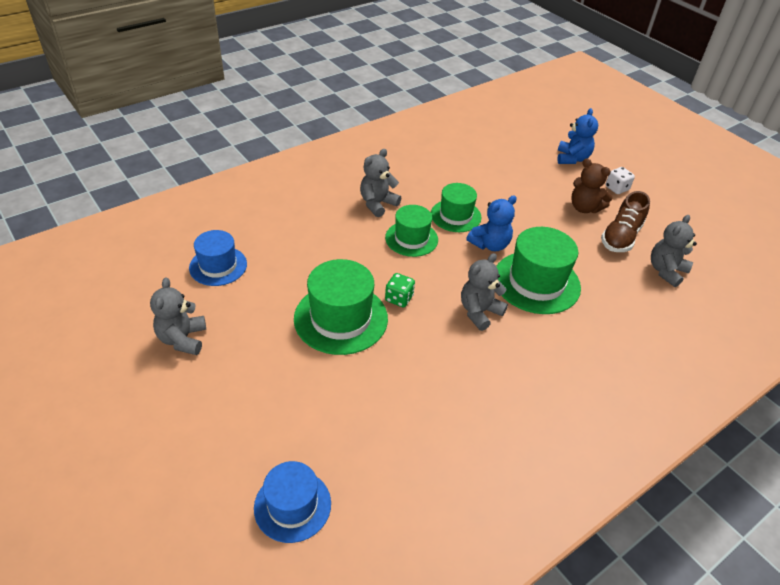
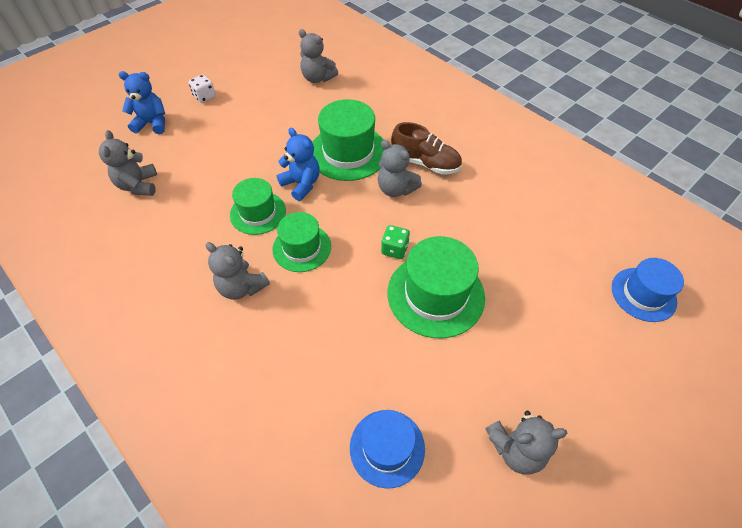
camera: 95 degrees left, 10 degrees up
(493, 153) = (138, 185): none -> grey teddy bear
(584, 208) = (237, 119): brown teddy bear -> none
(621, 237) = (277, 99): brown shoe -> brown shoe (425, 163)

